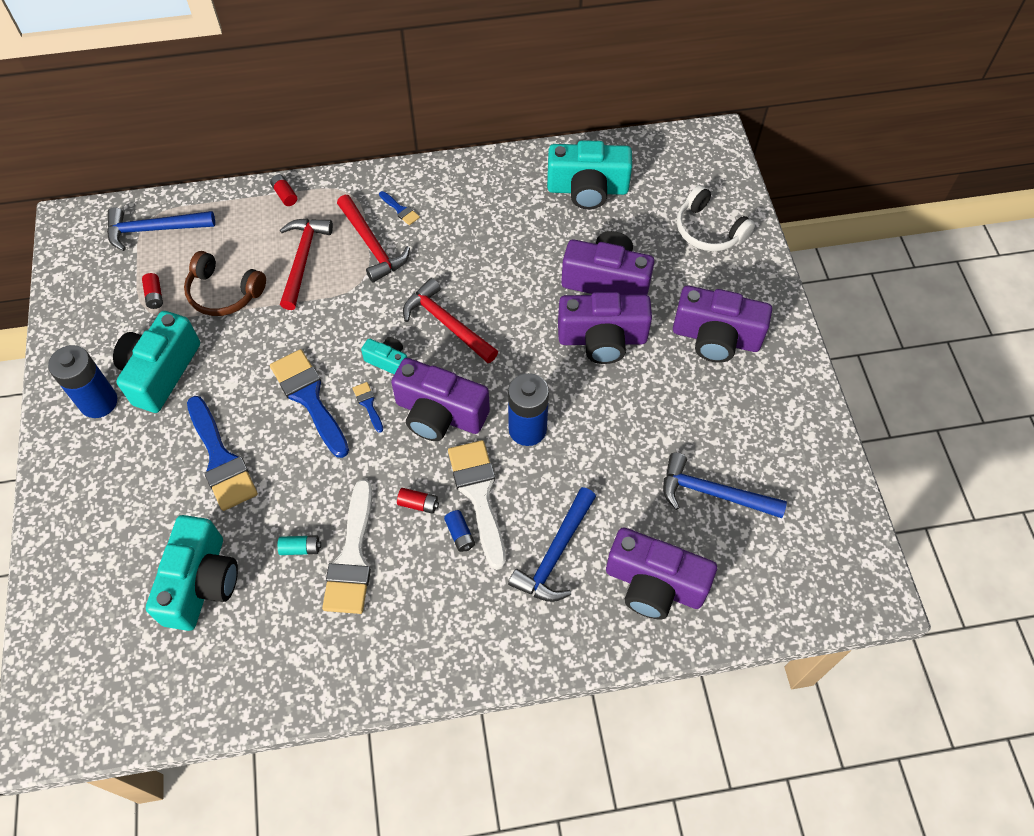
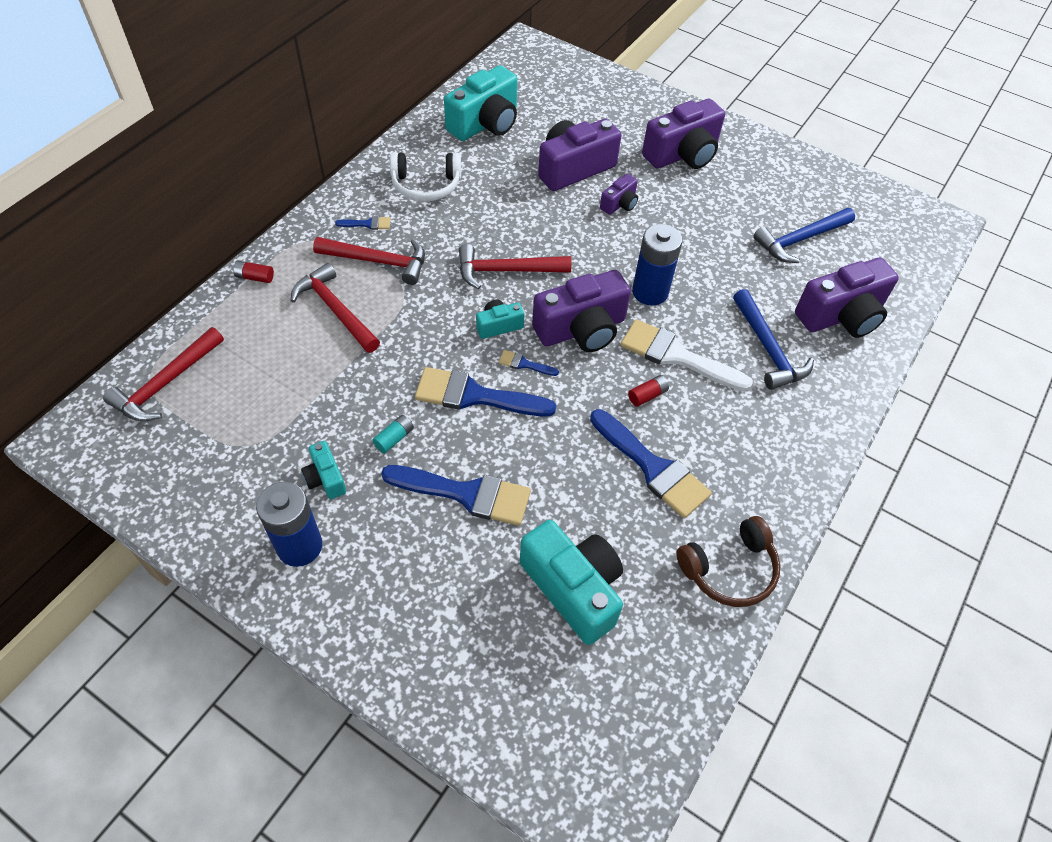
camera: 50 degrees left, 5 degrees down
(154, 229) = (165, 383): blue hammer -> red hammer
(154, 296) = (238, 430): red battery -> none
(161, 372) = (325, 478): turquoise camera -> turquoise camera, size x0.50
(224, 293) = (300, 381): brown headphones -> brown headphones (729, 570)
(300, 548) = (611, 496): turquoise battery -> turquoise battery (394, 438)
(352, 557) = (652, 468): white brush -> blue brush
(460, 534) = (699, 389): blue battery -> none
(602, 339) = (619, 204): purple camera -> purple camera, size x0.50
(708, 230) = (594, 98): white headphones -> white headphones (426, 185)

